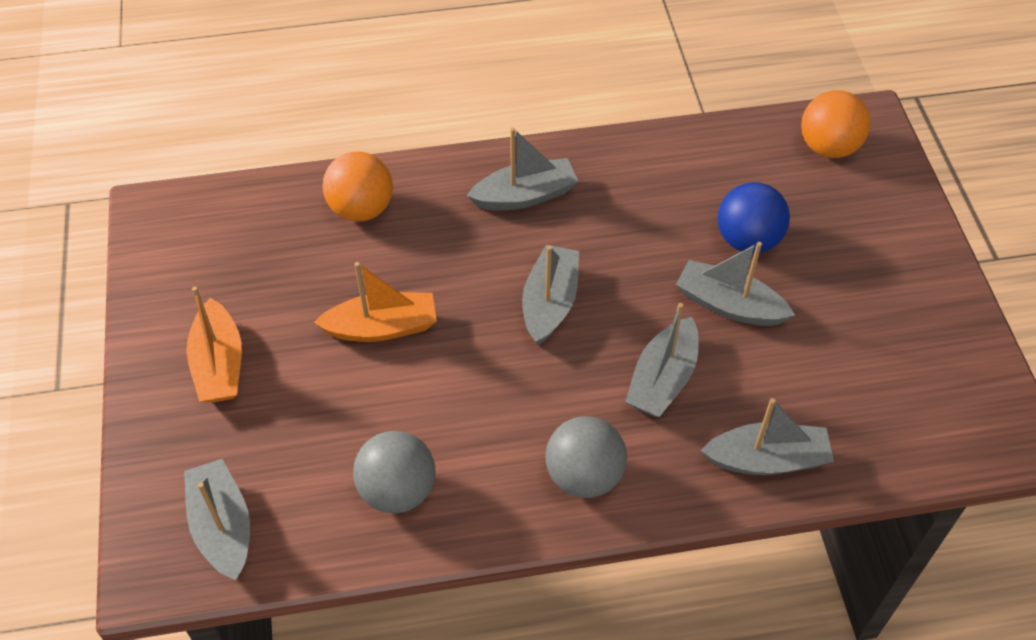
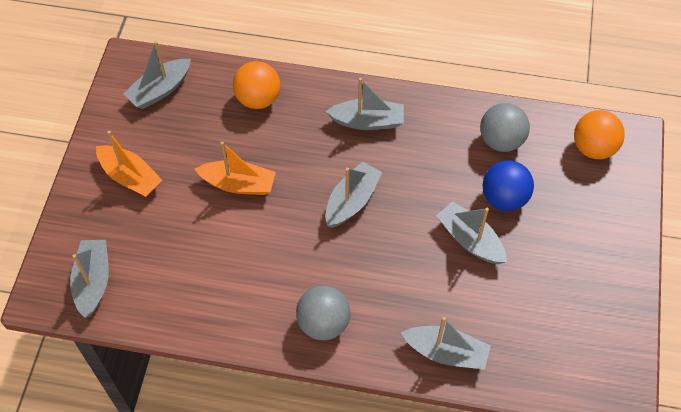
camera: 20 degrees right, 5 degrees up
(219, 364) = (130, 177): orange boat -> orange boat turned 60 degrees counterclockwise
(397, 490) = (205, 294): grey ball -> grey ball (501, 141)
(662, 379) = (402, 276): grey boat -> grey boat (160, 90)

